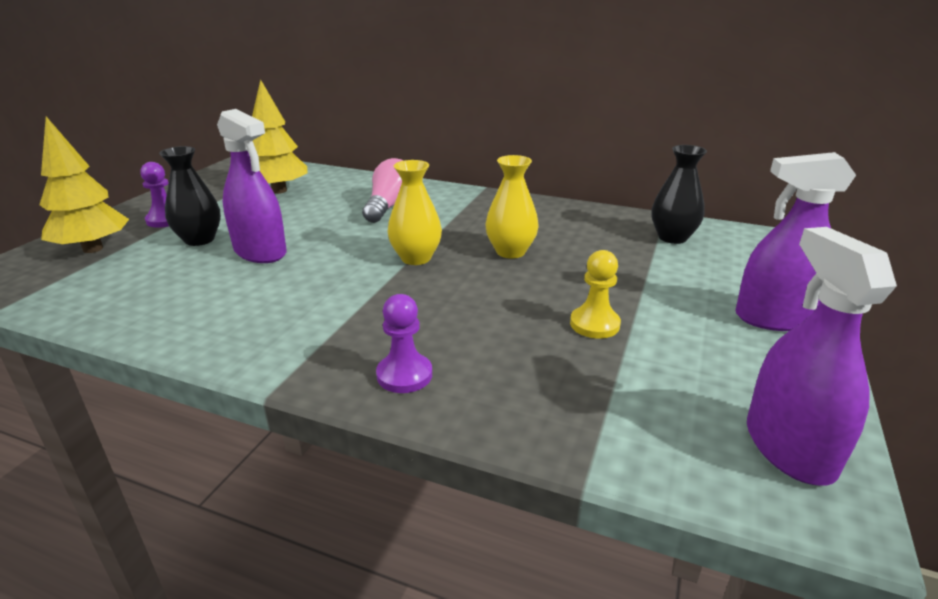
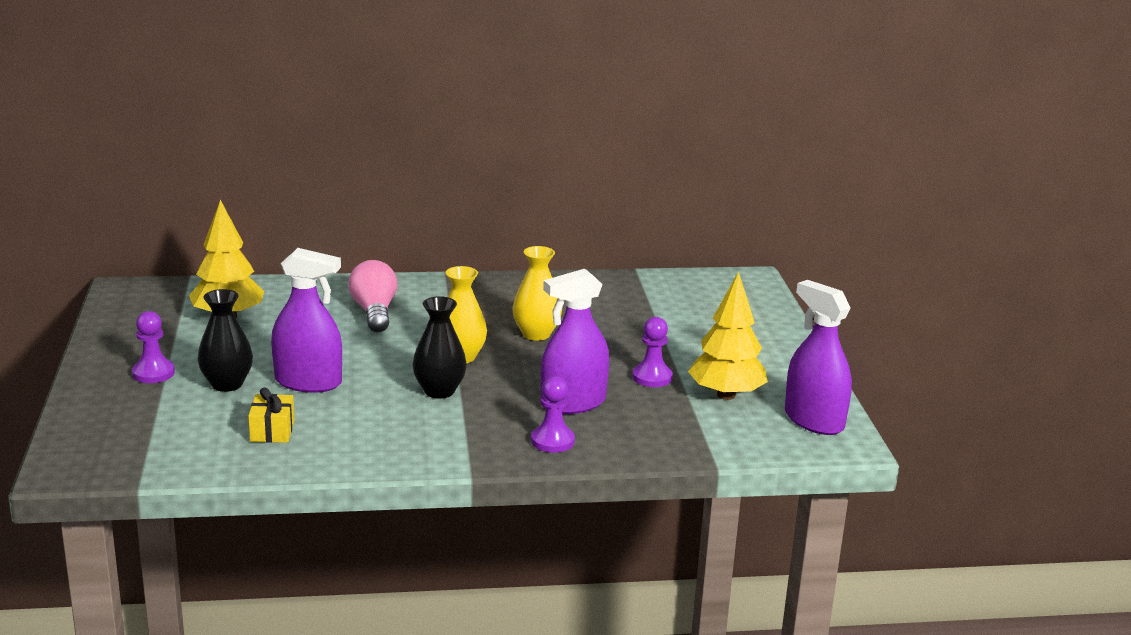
camera: 30 degrees left, 5 degrees down
(93, 249) = (129, 416): yellow tree -> yellow tree (726, 395)
(167, 289) = (272, 431): none -> yellow gift
(594, 324) = (652, 377): yellow pawn -> purple pawn
(672, 237) = (658, 293): black vase -> black vase (439, 391)
(776, 318) = (770, 345): purple spray bottle -> purple spray bottle (573, 403)

